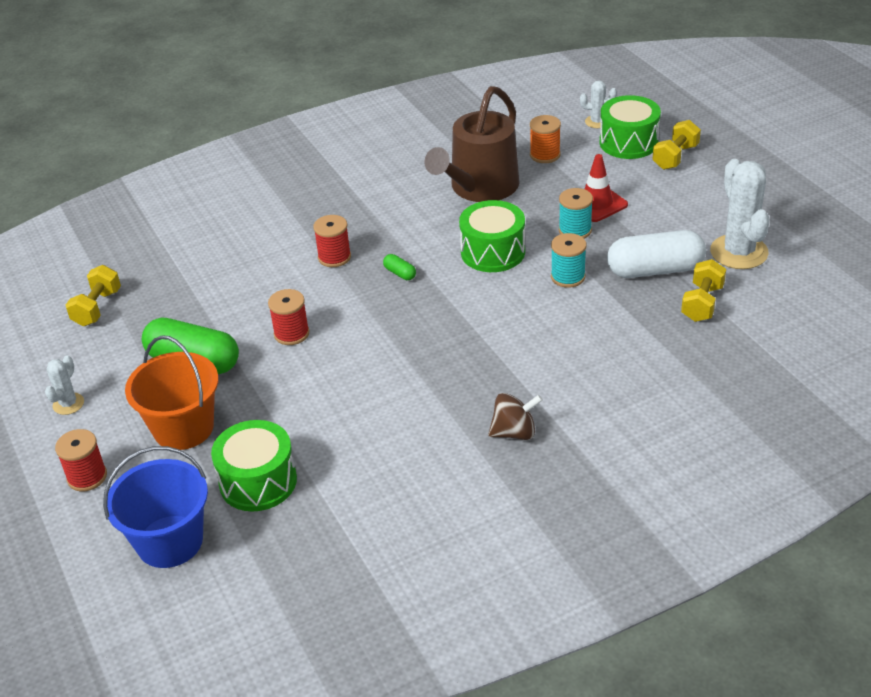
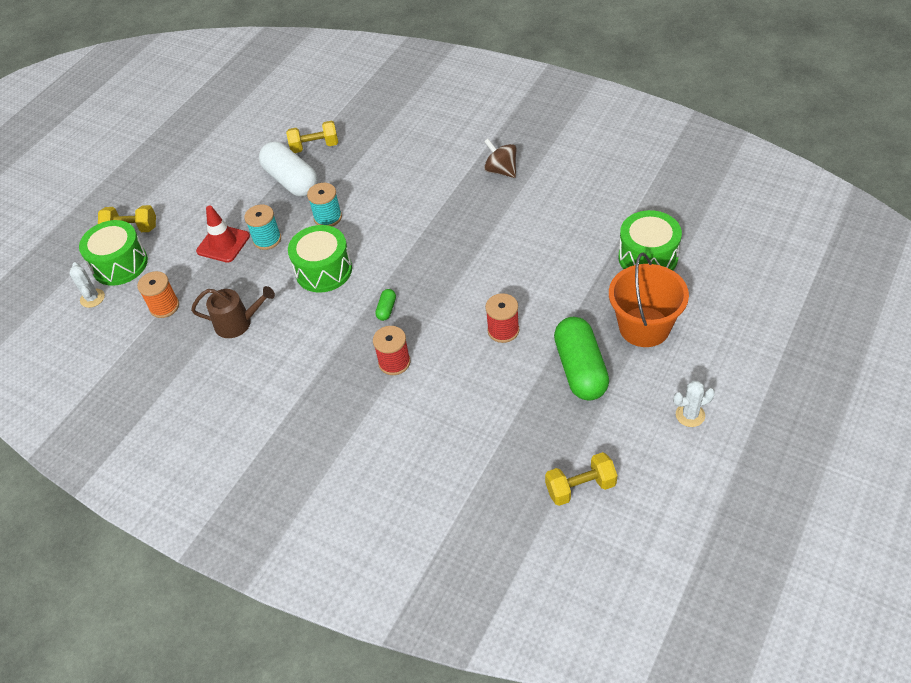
camera: 120 degrees left, 10 degrees up
(87, 477) = (733, 347): red spool -> none
(170, 541) = (731, 266): blue bucket -> none
(480, 187) = (238, 323): brown watering can -> brown watering can, size x0.55
(739, 252) = (245, 152): white cactus -> none

